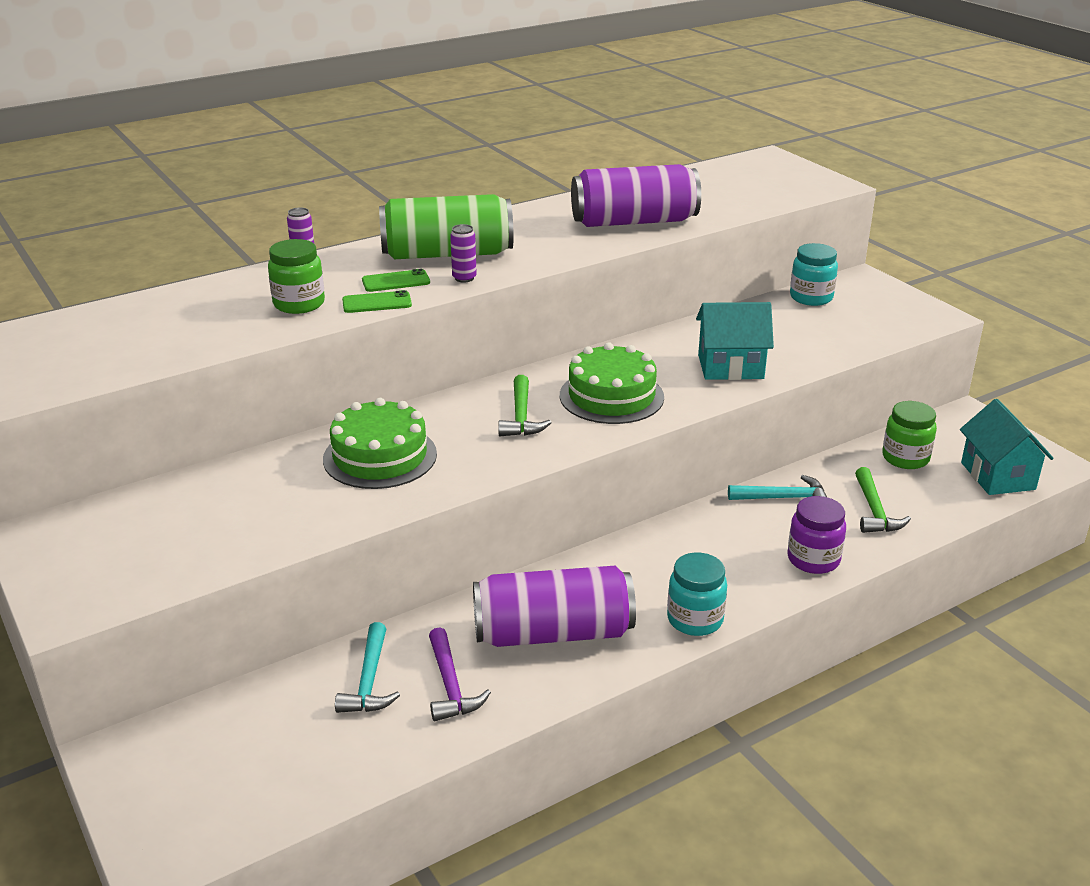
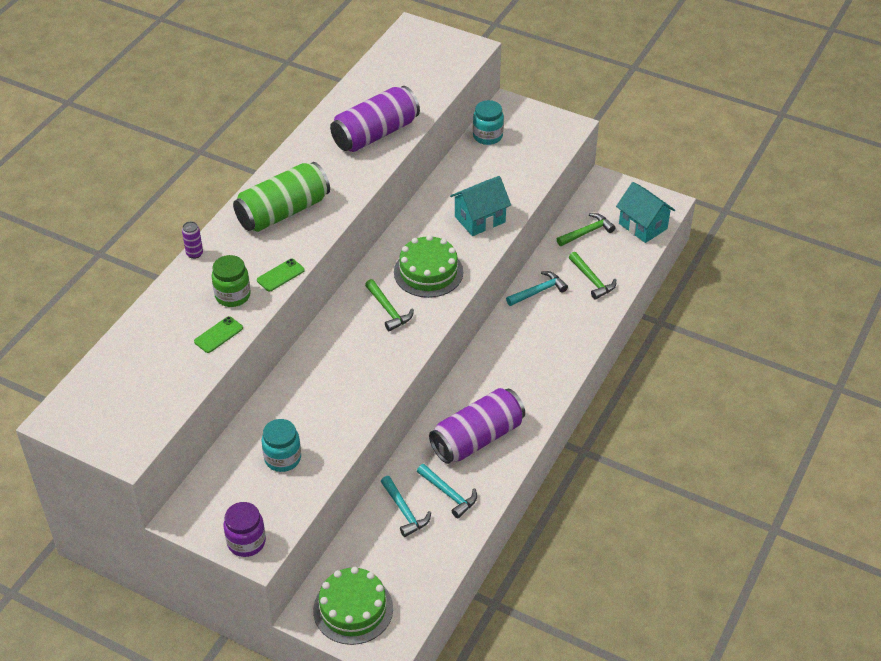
camera: 30 degrees left, 15 degrees up
(380, 456) = (332, 375): green cake -> green cake (353, 609)
(396, 281) = (274, 251): green phone -> green phone (218, 335)
(451, 685) = (449, 494): purple hammer -> turquoise hammer
(464, 278) = (314, 231): purple can -> none
(695, 619) = (544, 397): turquoise jar -> turquoise jar (282, 458)
(813, 559) = (580, 329): purple jar -> purple jar (246, 542)
(905, 458) = (587, 232): green jar -> green hammer

